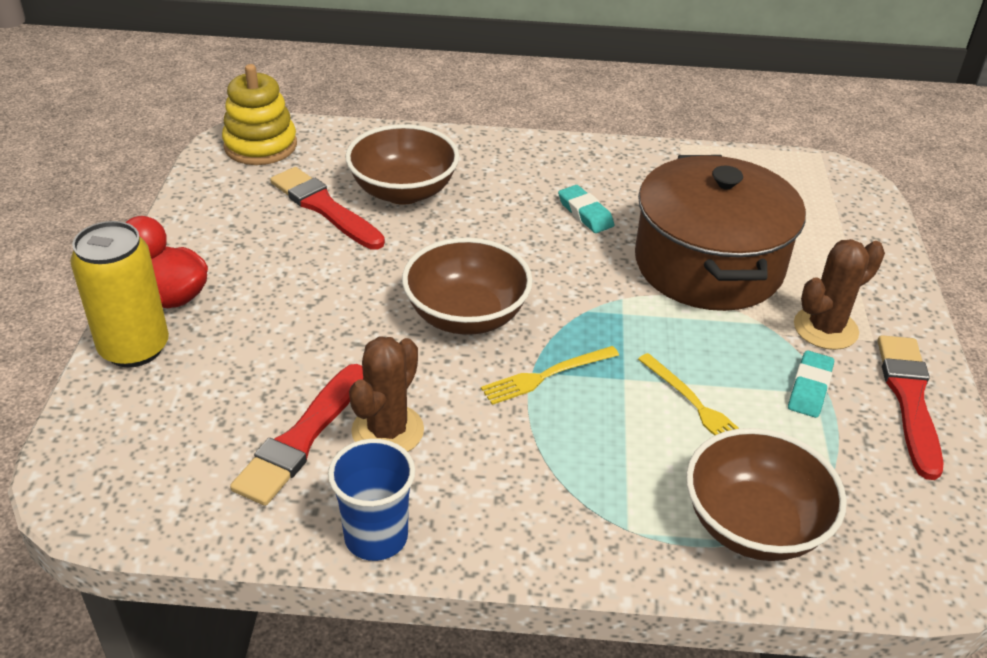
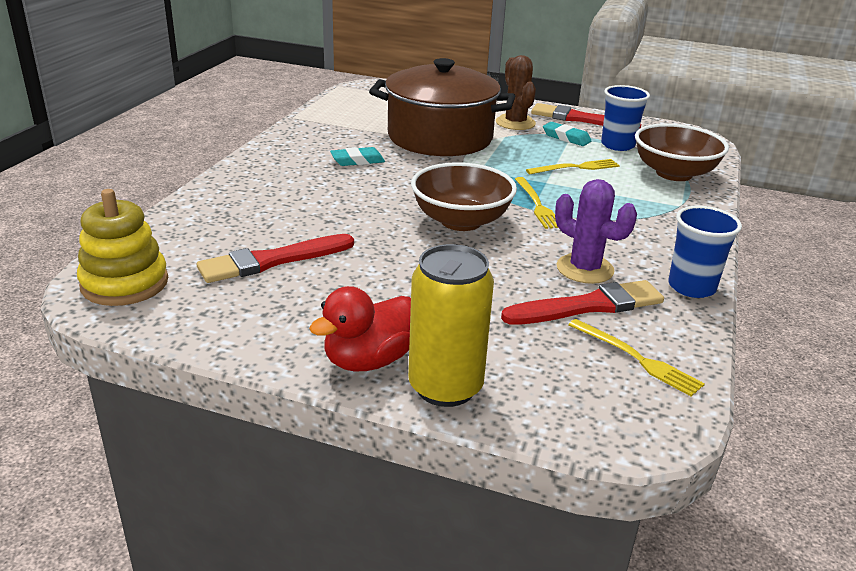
camera: 75 degrees left, 10 degrees down
(201, 483) = (637, 358): none -> yellow fork
(302, 438) = (588, 306): red brush -> red brush turned 60 degrees counterclockwise
(387, 431) = (585, 269): brown cactus -> purple cactus
(403, 191) = (274, 221): brown bowl -> none
(826, 451) = (617, 145): none -> blue cup

